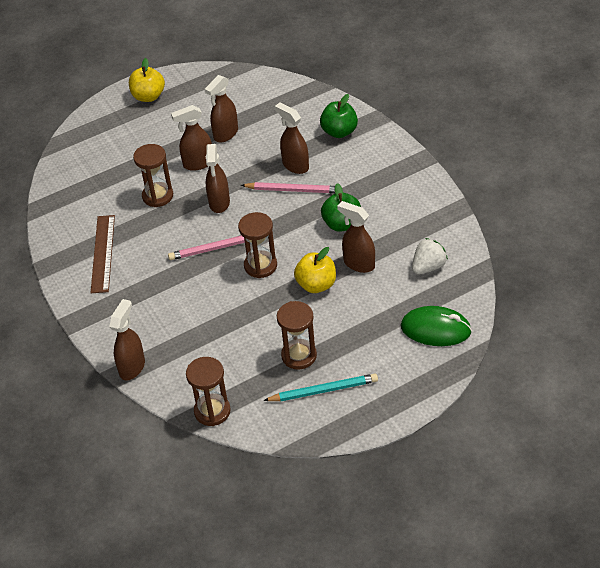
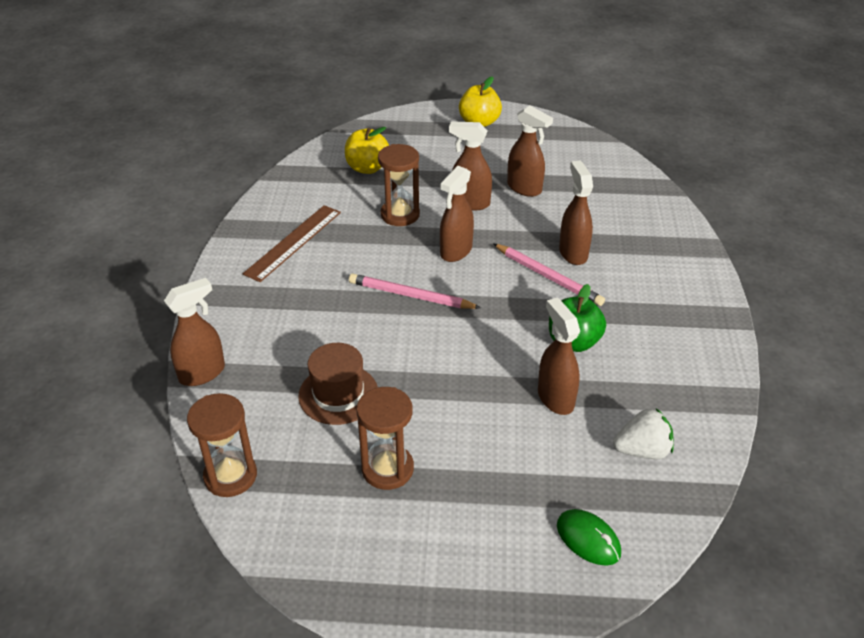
camera: 30 degrees right, 5 degrees down
(225, 134) = (524, 188): brown spray bottle -> brown spray bottle turned 120 degrees counterclockwise
(230, 332) = (338, 394): none -> brown hat
(260, 266) = (439, 339): brown hourglass -> none
(316, 285) = (483, 395): yellow apple -> yellow apple (367, 168)
(323, 390) = (377, 532): turquoise pencil -> none
(339, 132) = (654, 241): green apple -> none
(435, 329) = (588, 539): green mouse -> green mouse, size x0.65

